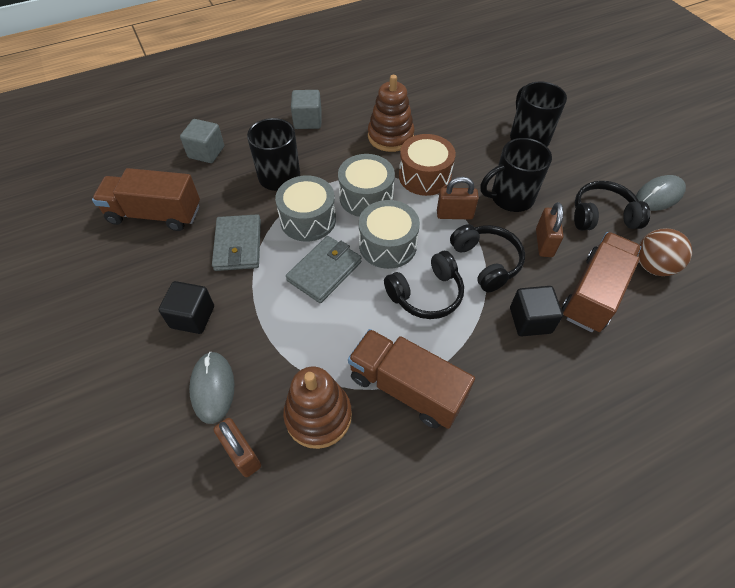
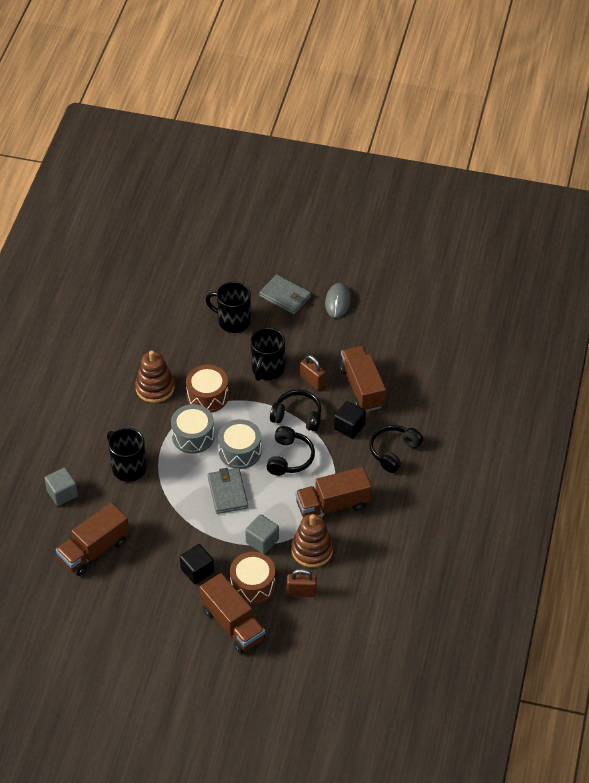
camera: 50 degrees left, 5 degrees down
(135, 409) = (233, 624): none -> brown truck
(212, 388) = (253, 585): grey mouse -> brown drum
(238, 245) = (165, 521): grey wallet -> grey wallet (285, 296)
(308, 121) = (91, 421): grey cube -> grey cube (262, 541)
(308, 219) = (181, 476): grey drum -> none
(454, 214) = (251, 404): brown padlock -> none
(602, 216) = (323, 339): black headphones -> black headphones (393, 451)
(653, 266) = (373, 349): brown ball -> none

